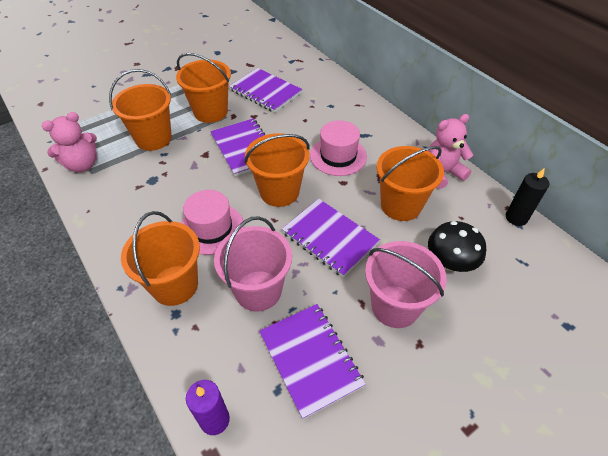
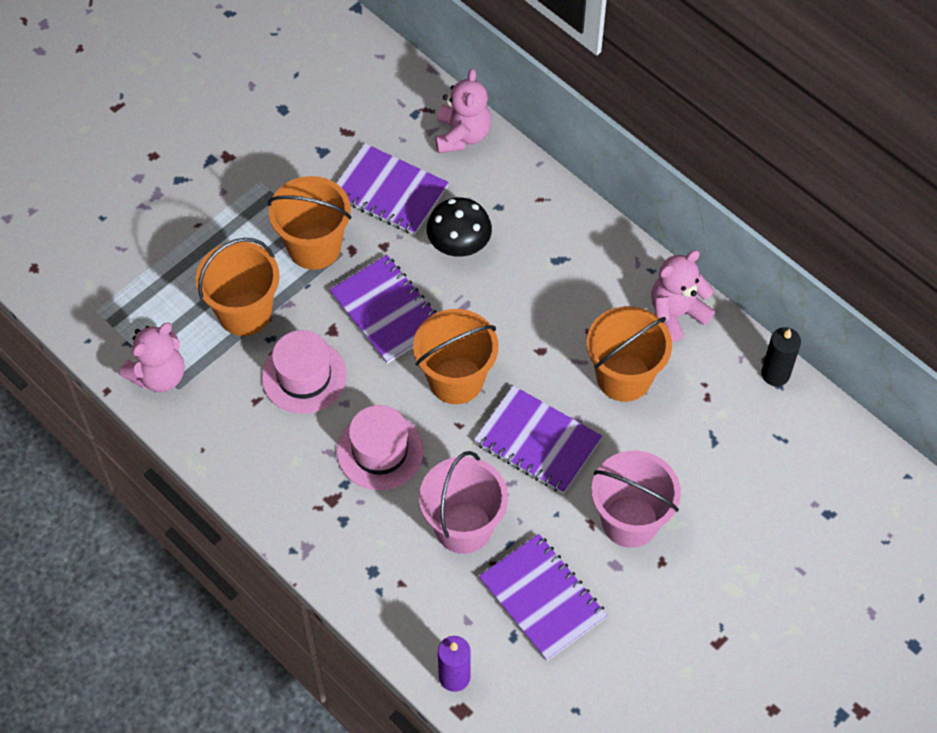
camera: 10 degrees left, 10 degrees up
(174, 285) = (359, 536): orange bucket -> none
(316, 72) = (462, 135): none -> pink teddy bear
(338, 156) = (526, 305): pink hat -> pink hat (304, 376)
(450, 262) = (692, 453): black mushroom -> black mushroom (459, 244)

